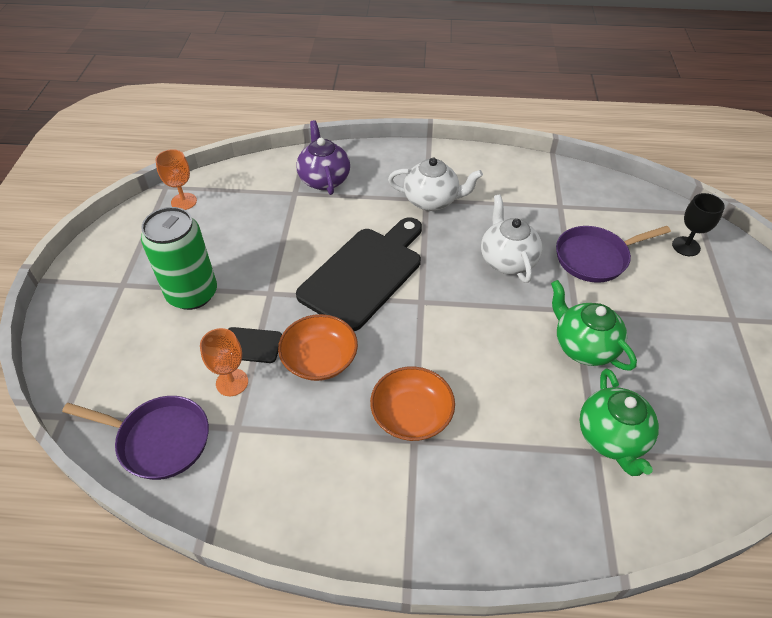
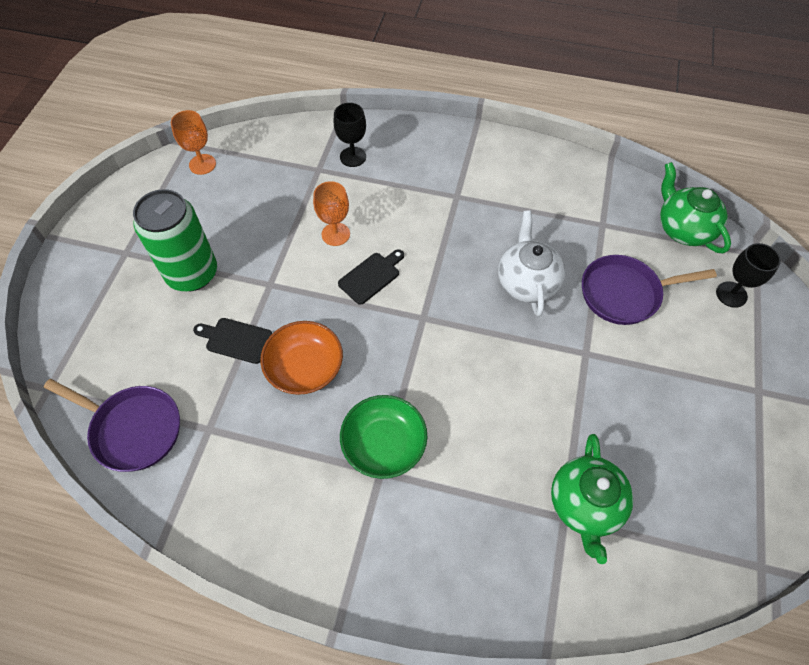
camera: 10 degrees right, 10 degrees up
(232, 382) = (213, 379): orange goblet -> orange goblet (335, 234)
(324, 179) = (353, 157): purple teapot -> black goblet
(364, 274) = (371, 276): black cutting board -> black cutting board, size x0.44
(411, 415) = (384, 444): orange bowl -> green bowl
(432, 201) = (462, 198): white teapot -> none
(583, 346) = (583, 396): green teapot -> green teapot (683, 229)

